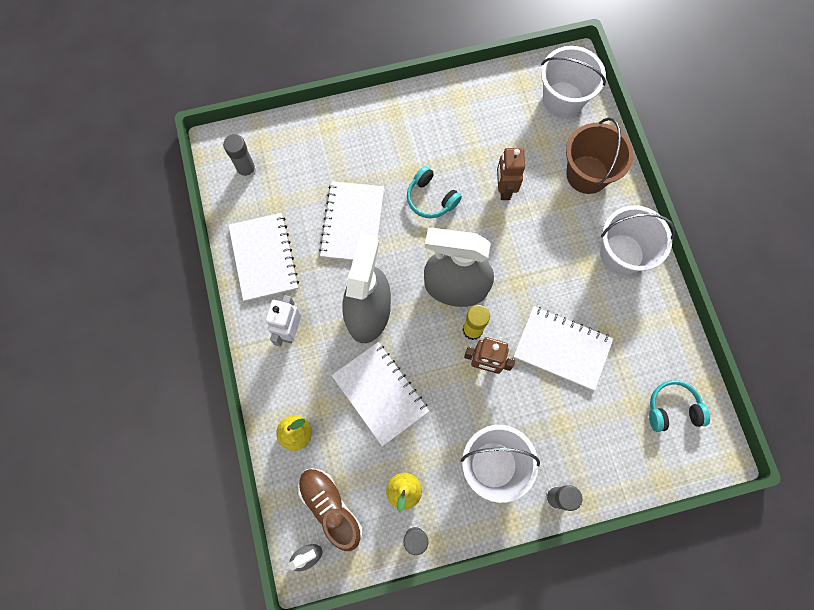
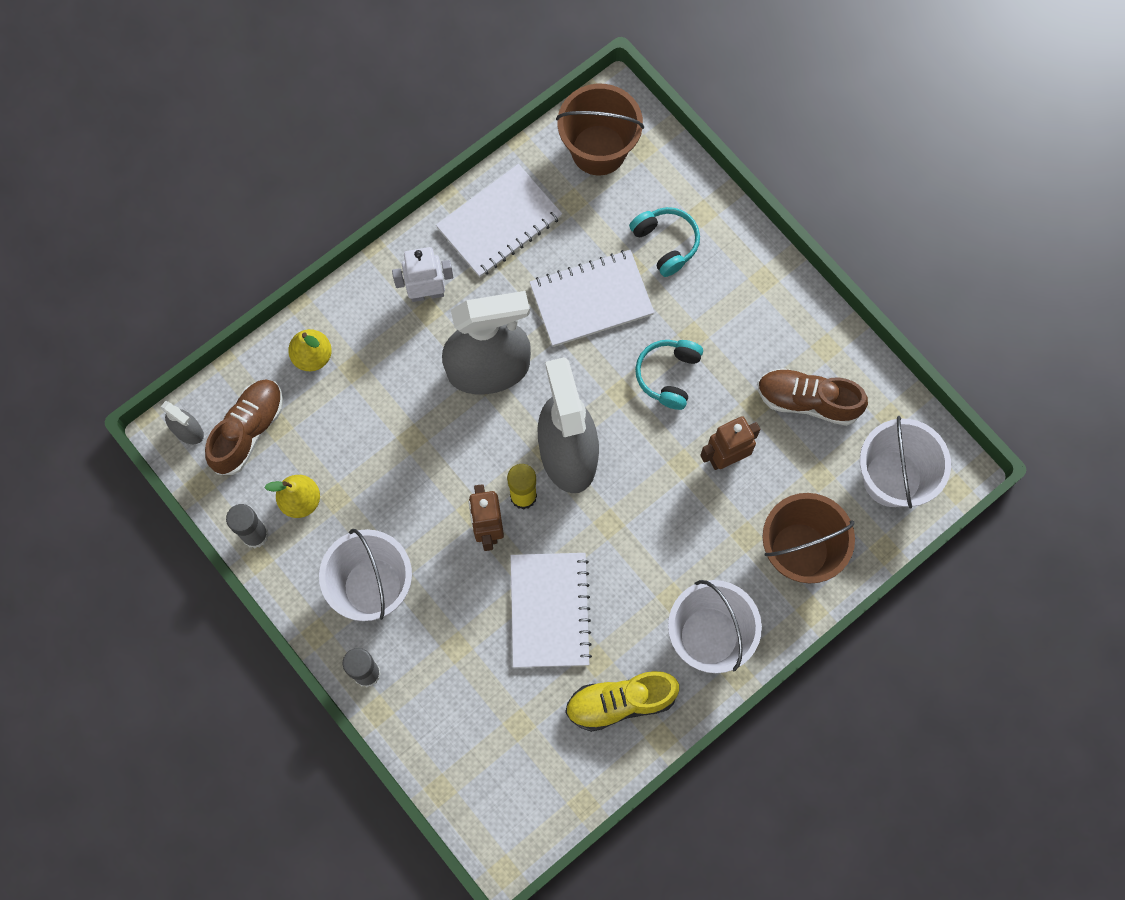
camera: 65 degrees right, 0 degrees up
(247, 170) = (598, 150): grey glue stick -> brown bucket
(380, 394) = (398, 425): white notebook -> none
(489, 124) = (808, 401): none -> brown shoe
(644, 330) = (620, 702): none -> yellow shoe
(672, 409) = (535, 773): turquoise headphones -> turquoise headphones (666, 243)

